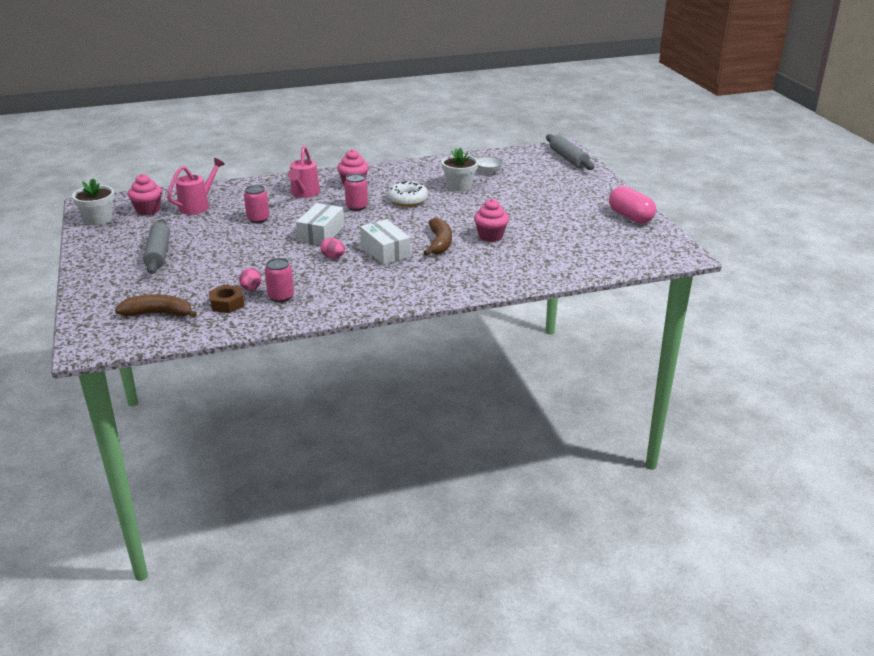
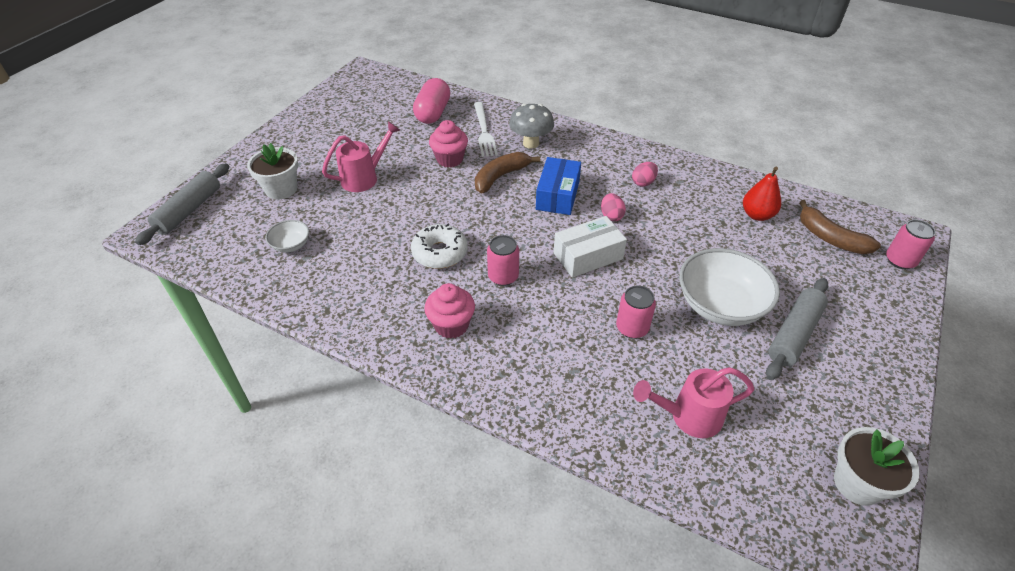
camera: 135 degrees left, 15 degrees up
(148, 210) = (768, 457): pink cupcake -> none
(214, 247) = (720, 305): none -> white bowl
(227, 304) = (757, 215): brown nut -> red pear
(251, 289) = (722, 220): pink egg -> pink egg (643, 182)
(281, 296) = (702, 197): pink can -> pink can (900, 260)
(304, 193) = (529, 347): pink watering can -> pink watering can (364, 178)
(385, 251) = (557, 195): white box -> blue box
(456, 270) = (531, 143): none -> grey mushroom
(459, 186) = (359, 240): white flower pot -> white flower pot (281, 189)
(504, 261) = (484, 131): none -> white fork
(630, 217) = (317, 115): pink capsule -> pink capsule (433, 113)

